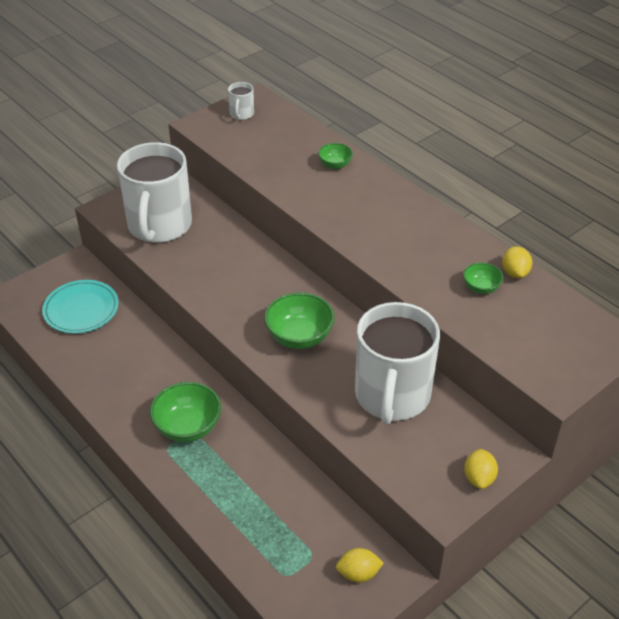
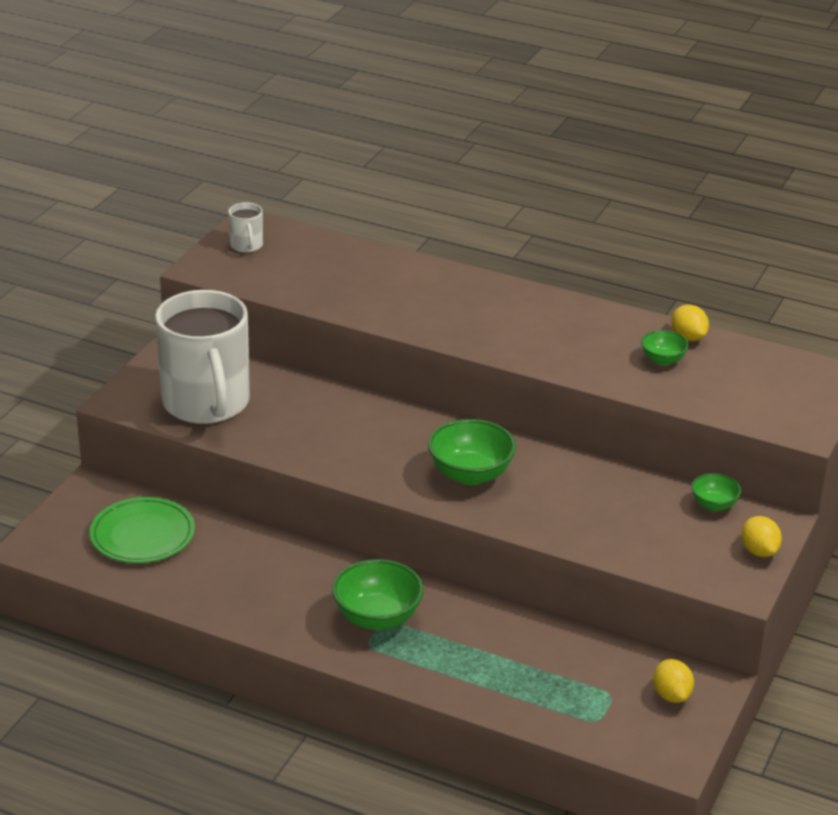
camera: 25 degrees left, 10 degrees down
(81, 309) = (142, 535): turquoise plate -> green plate
(335, 165) = (407, 276): green bowl -> green bowl (714, 505)
(358, 573) = (671, 695): yellow lemon -> yellow lemon turned 75 degrees counterclockwise
(392, 395) = (616, 502): white mug -> none

